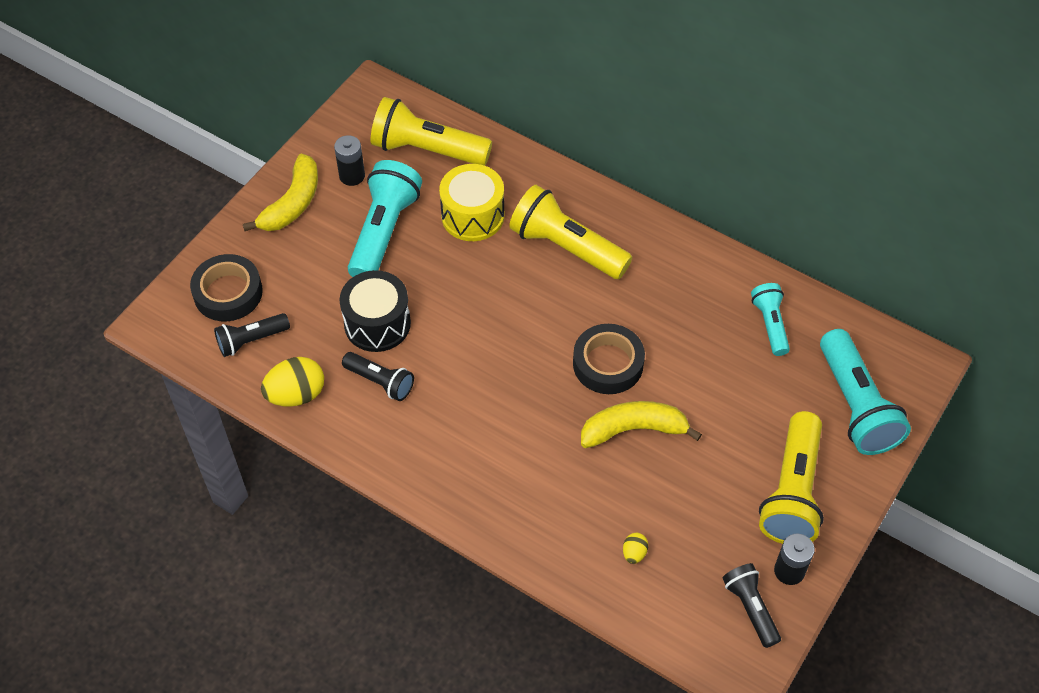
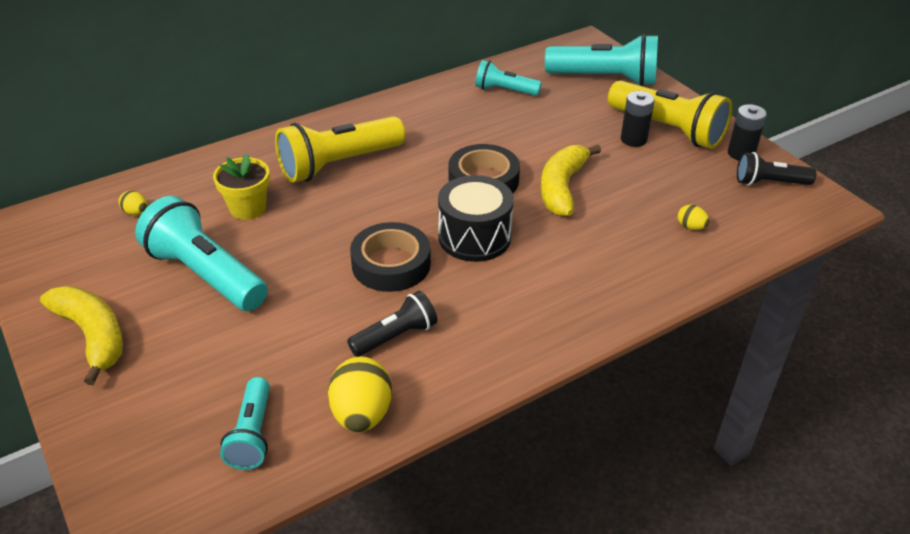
camera: 65 degrees left, 15 degrees down
(228, 293) = (162, 436): black tape -> black tape (391, 264)
(251, 340) = (252, 434): black flashlight -> turquoise flashlight
(352, 176) = (108, 276): black battery -> black battery (633, 139)
(377, 323) = (319, 316): black drum -> black drum (474, 237)
(427, 150) = (136, 212): yellow flashlight -> yellow egg
(472, 216) = (248, 208): yellow drum -> yellow flower pot

